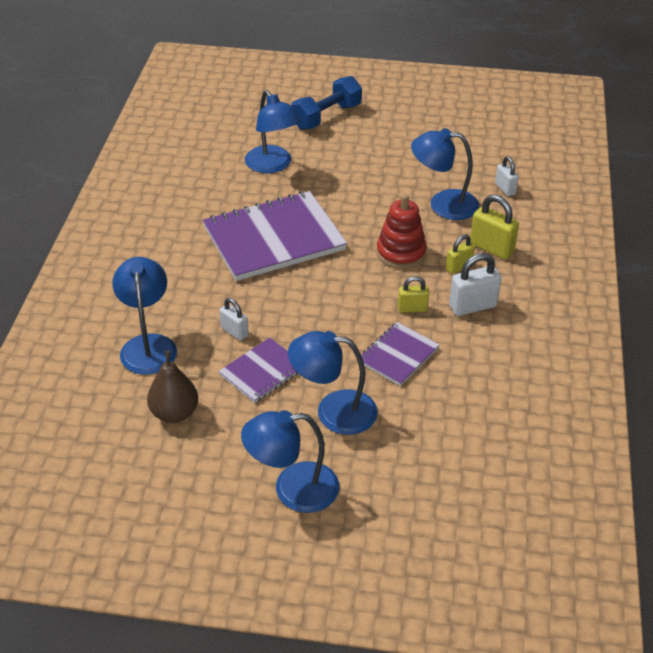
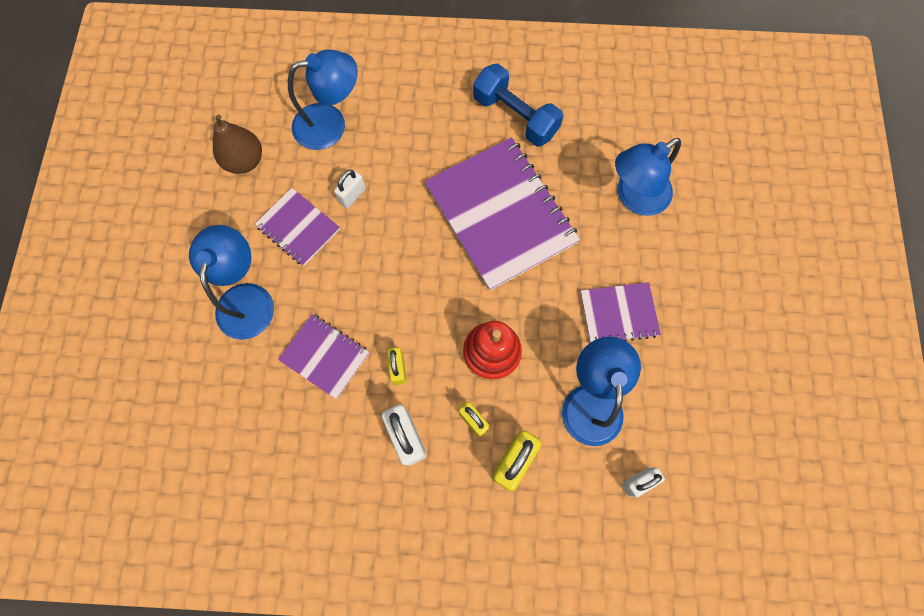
camera: 85 degrees right, 30 degrees up
(293, 489) = (153, 271): blue lamp -> none
(326, 117) = (751, 247): blue dumbbell -> blue dumbbell (515, 116)
(373, 184) = (618, 314): none -> purple notebook

